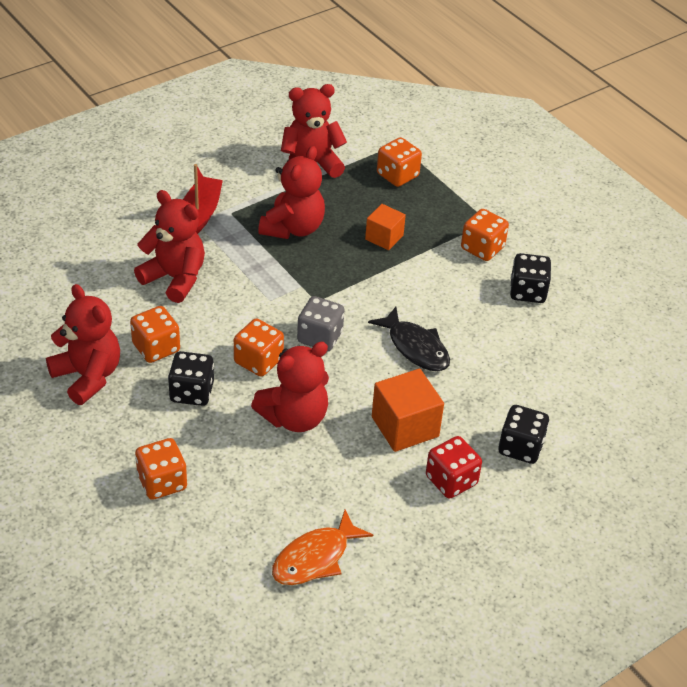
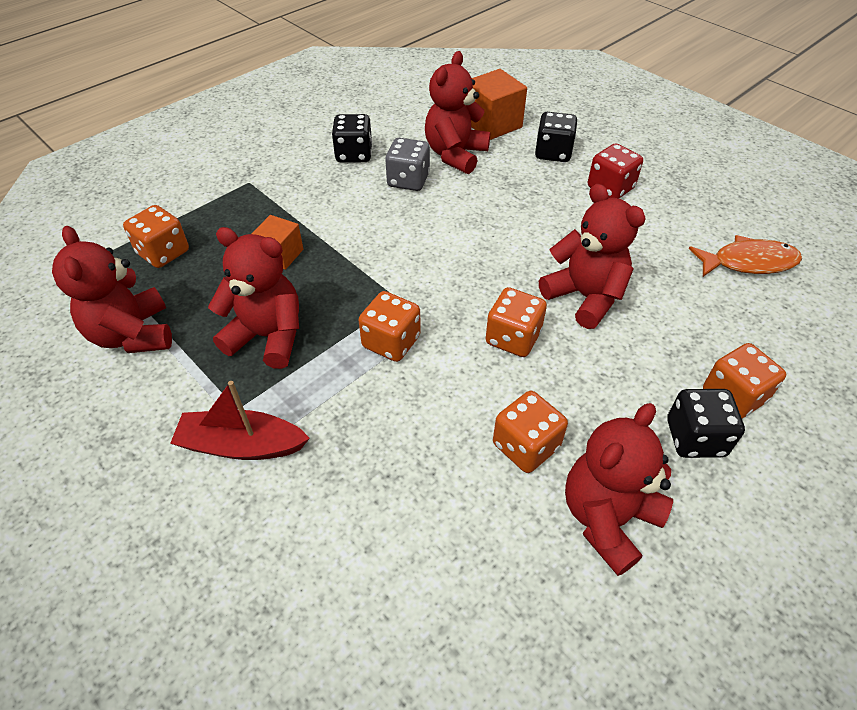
camera: 95 degrees left, 5 degrees up
(175, 278) = (385, 451): red teddy bear -> red teddy bear (455, 155)
(192, 392) = (586, 393): black dice -> black dice (695, 438)
(315, 558) = (748, 262): orange fish -> orange fish turned 45 degrees counterclockwise
(320, 337) = (458, 290): grey dice -> grey dice (408, 180)
(405, 426) = (560, 219): orange cube -> orange cube (492, 124)
(415, 347) = (451, 219): black fish -> none
(482, 248) = (293, 184): orange dice -> orange dice (391, 342)

